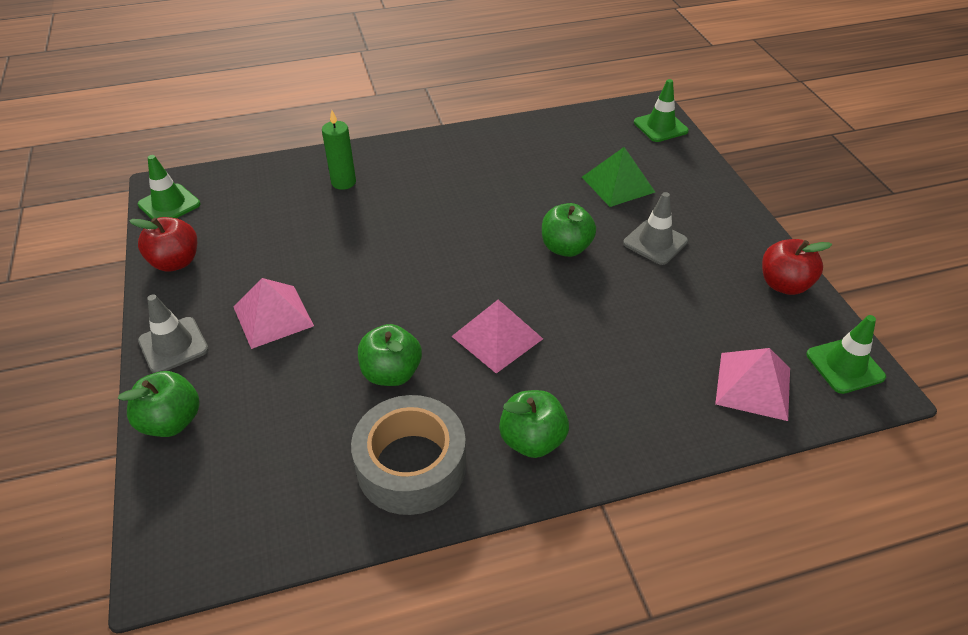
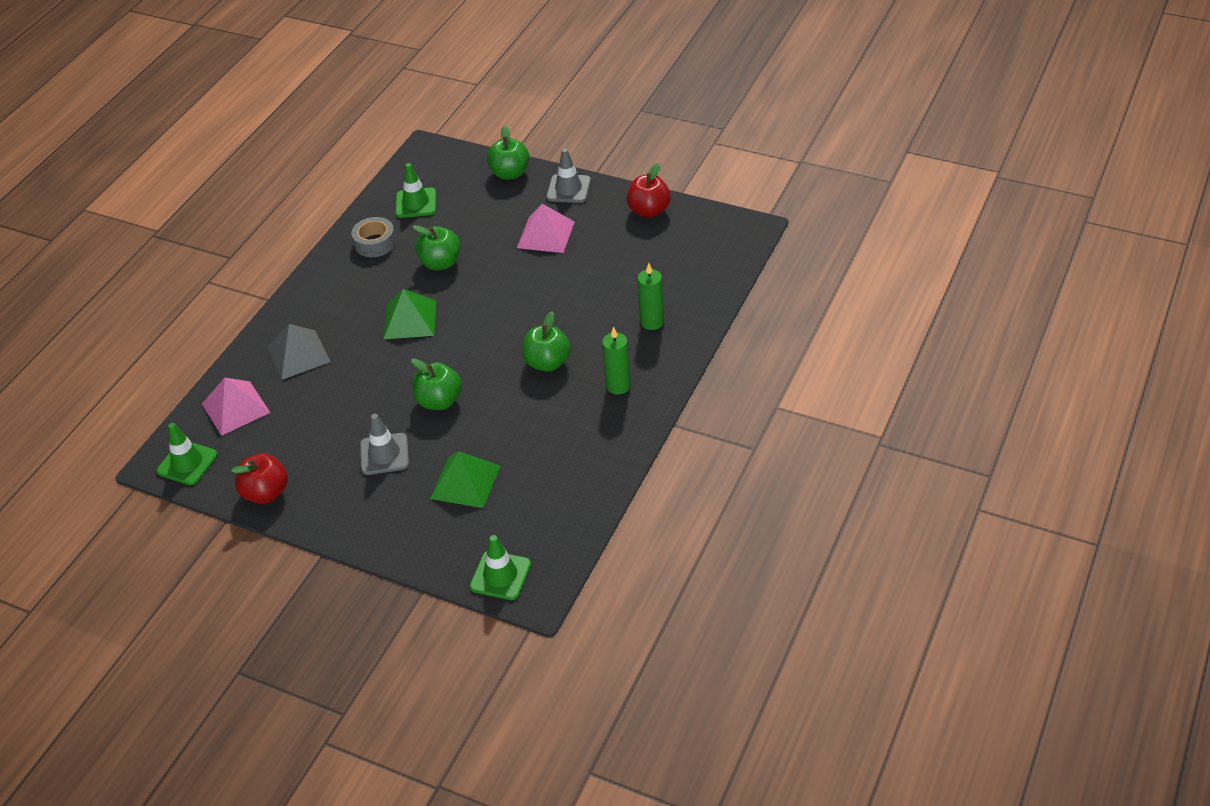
camera: 135 degrees right, 0 degrees up
(169, 204) = (722, 225): green traffic cone -> green traffic cone (416, 203)
(411, 465) = (375, 243): grey tape -> grey tape, size x0.60
(435, 164) = (618, 386): none -> green candle
(497, 337) = (410, 319): pink pyramid -> green pyramid
(532, 440) = (330, 293): green apple -> green apple (547, 363)
(638, 392) = (298, 354): none -> grey pyramid

